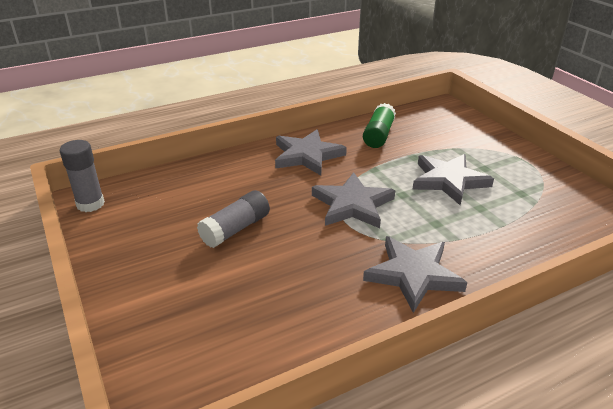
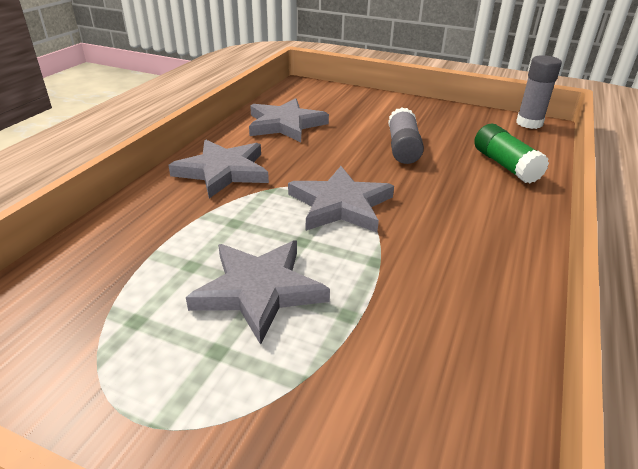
camera: 140 degrees right, 0 degrees up
(307, 155) = (476, 241): grey star -> grey star (285, 124)
(378, 135) = (453, 337): green glue stick -> green glue stick (505, 165)

